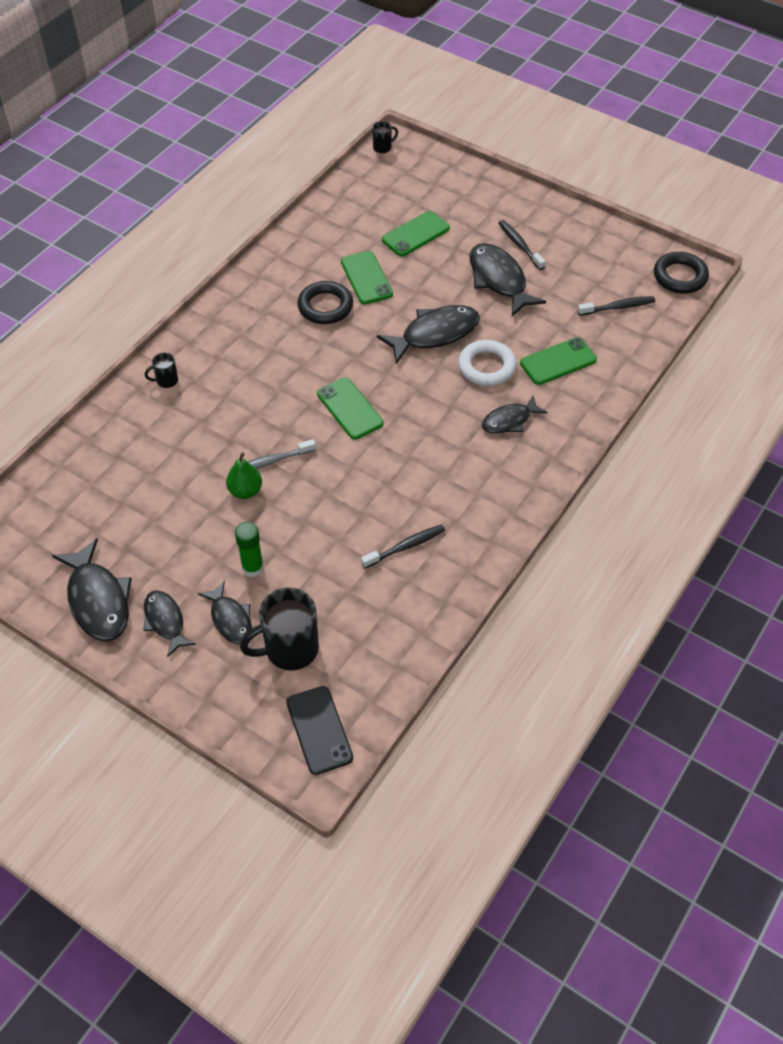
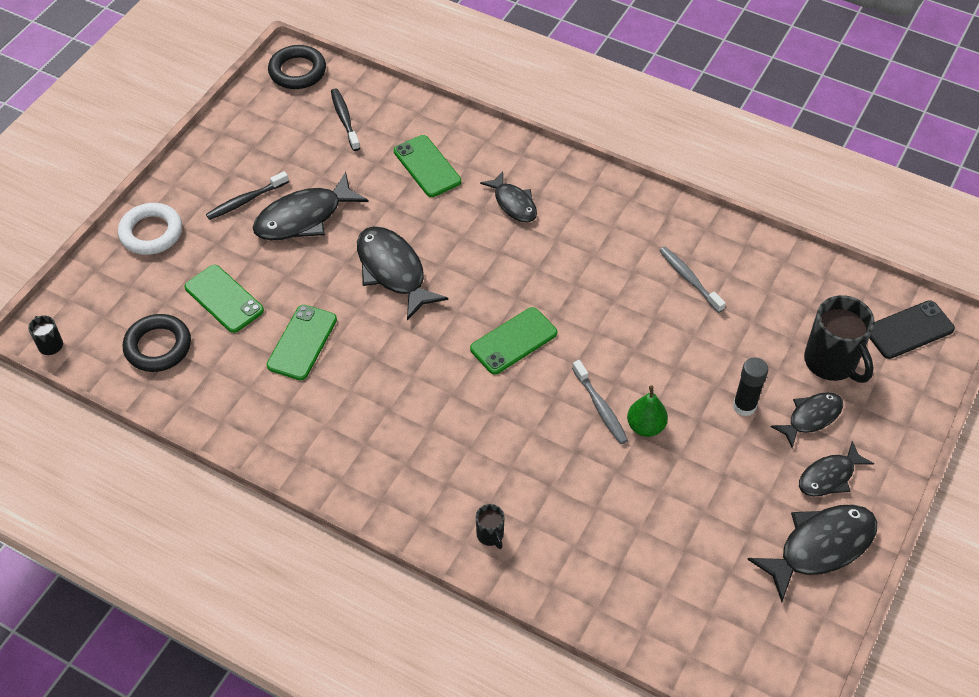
camera: 95 degrees left, 0 degrees up
(252, 568) = (744, 406): green glue stick -> black glue stick
(325, 306) = (352, 380): black ring -> black ring (158, 346)
(366, 278) = (302, 342): green phone -> green phone turned 45 degrees counterclockwise
(405, 546) = (689, 279): black toothbrush -> grey toothbrush
(486, 366) = (439, 224): white ring -> white ring (151, 232)

